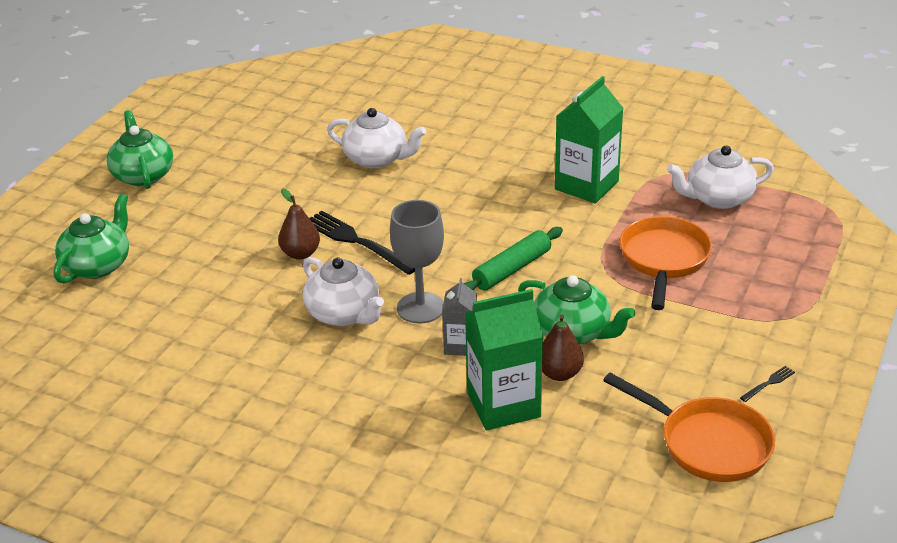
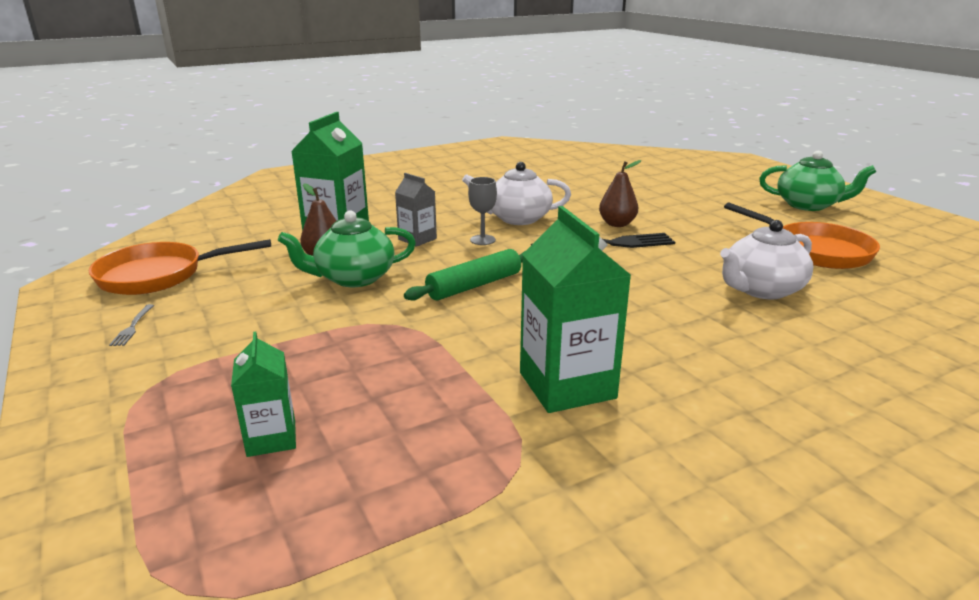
camera: 125 degrees right, 10 degrees down
(98, 265) = (679, 177): green teapot -> none
(420, 308) = (482, 240): grey goblet -> grey goblet, size x0.58
(512, 269) = (474, 285): green rolling pin -> green rolling pin turned 60 degrees clockwise
(663, 260) = (358, 363): orange pan -> orange pan (815, 250)
(718, 198) = (398, 478): white teapot -> none
(752, 247) = (271, 438): none -> green carton
(768, 383) = (133, 327): black fork -> grey fork

